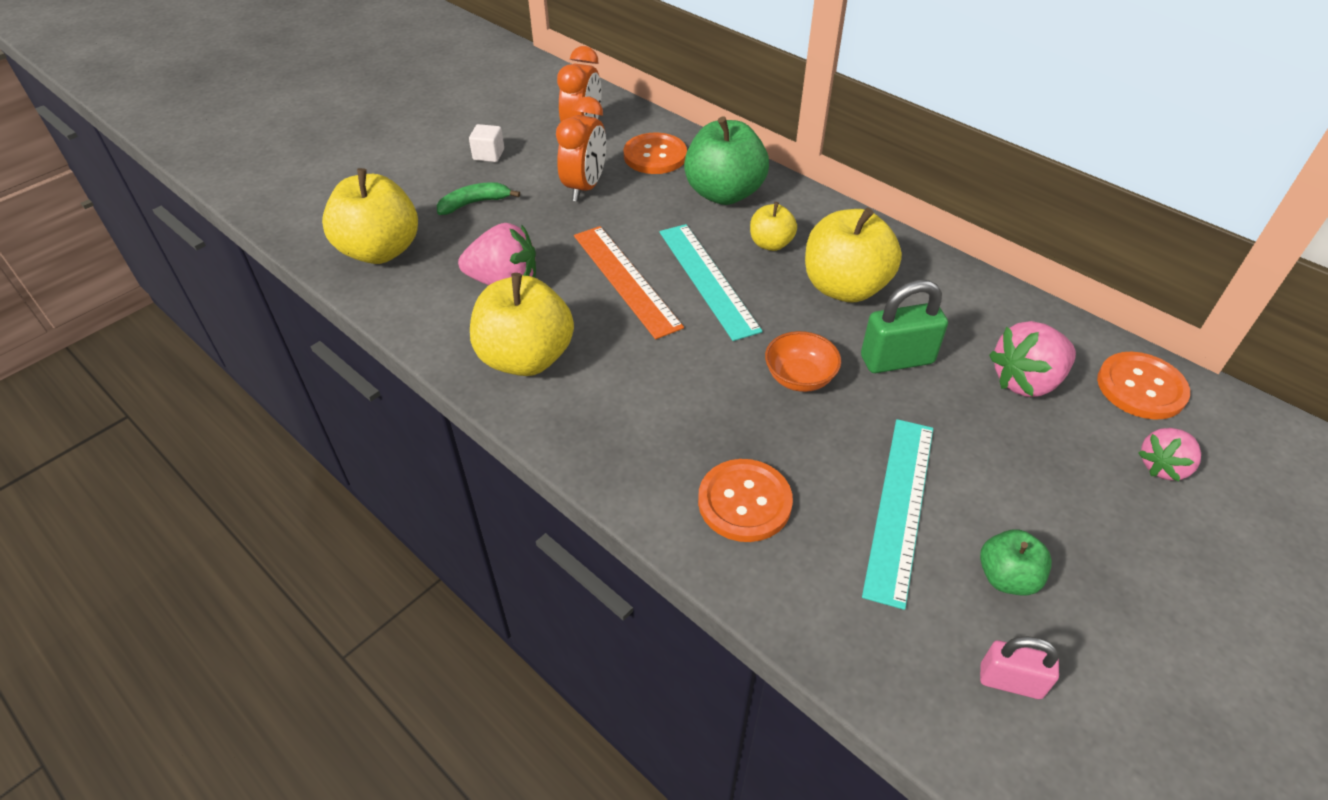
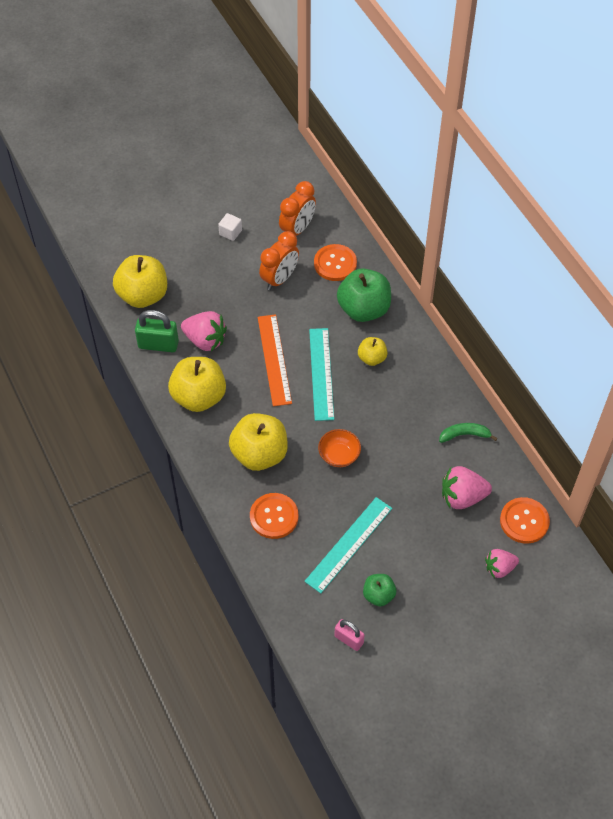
camera: 20 degrees right, 10 degrees up
(474, 203) = (208, 273): green banana -> green banana (464, 435)
(844, 287) = (398, 403): yellow apple -> yellow apple (259, 454)
(897, 360) = (399, 461): green padlock -> green padlock (158, 344)

